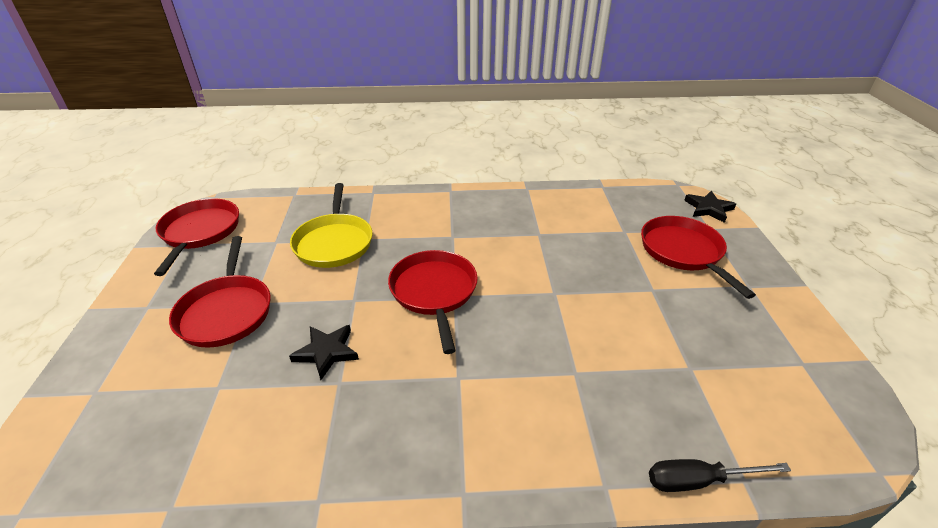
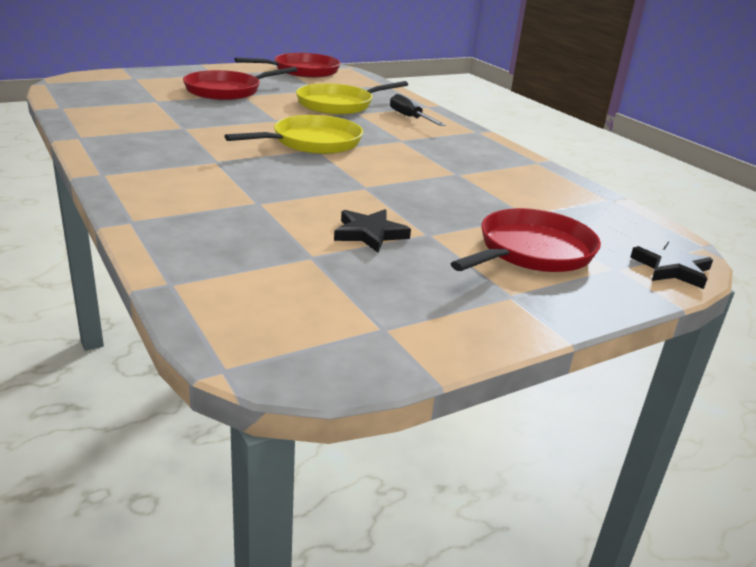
camera: 60 degrees right, 10 degrees down
(326, 352) = (210, 120): black star -> black star (369, 234)
(434, 292) = (313, 142): red pan -> yellow pan
(698, 480) = (157, 260): black screwdriver -> black screwdriver (410, 117)

